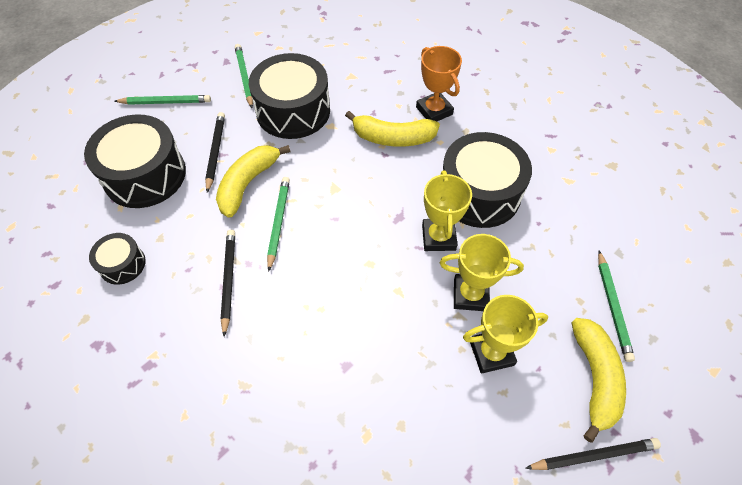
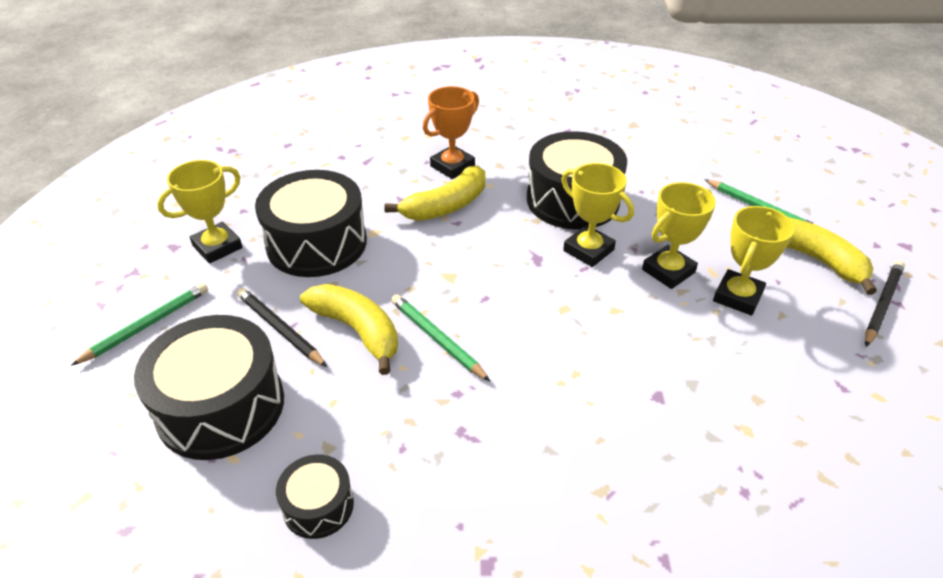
camera: 45 degrees left, 15 degrees down
(229, 280) = (459, 421): black pencil -> none
(244, 76) = (217, 247): green pencil -> yellow trophy
(248, 183) = (357, 330): yellow banana -> yellow banana turned 150 degrees clockwise
(434, 111) = (452, 166): orange trophy -> orange trophy turned 60 degrees counterclockwise

